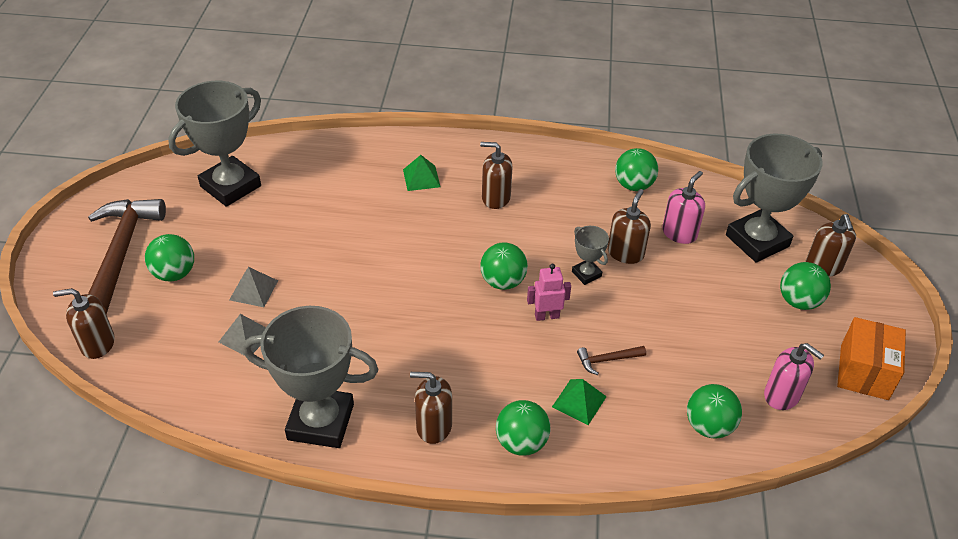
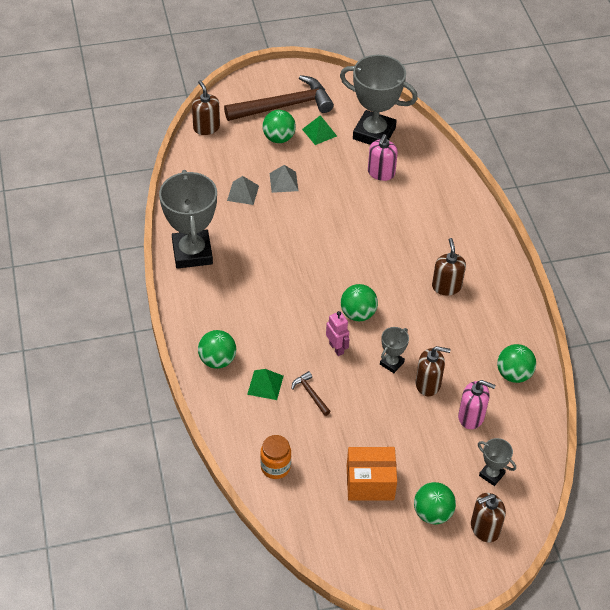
camera: 70 degrees right, 5 degrees up
(421, 178) = (443, 235): green pyramid -> green pyramid (319, 132)
(434, 426) = (212, 310): brown soap dispenser -> none
(709, 426) = (275, 467): green ball -> orange jar
(757, 241) = (491, 474): grey trophy -> grey trophy, size x0.46
(782, 395) = (324, 511): pink soap dispenser -> pink soap dispenser (381, 173)
(864, 372) = (374, 567): orange box -> orange box (370, 483)

